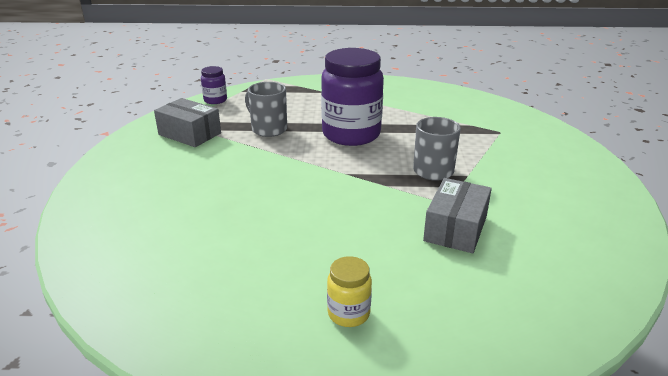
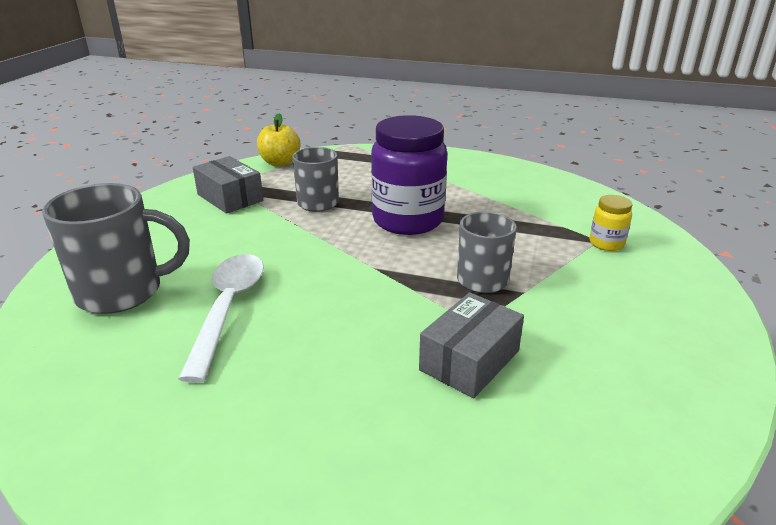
camera: 15 degrees right, 0 degrees up
(145, 222) = (122, 292): none -> grey mug
(215, 100) = (280, 162): purple jar -> yellow apple
(246, 221) = (228, 308): none -> white spoon
(348, 313) = (274, 448): yellow jar -> yellow jar (606, 243)

